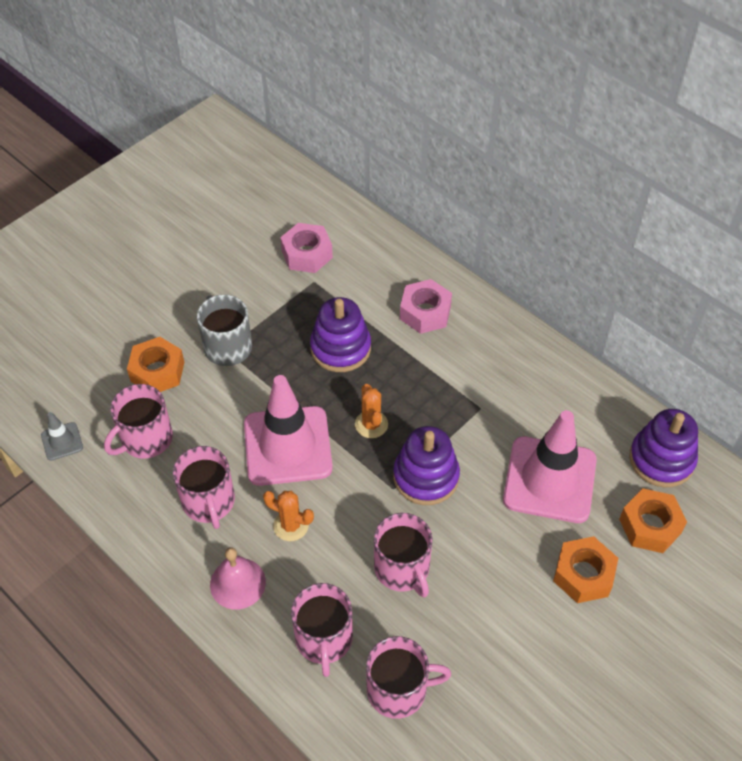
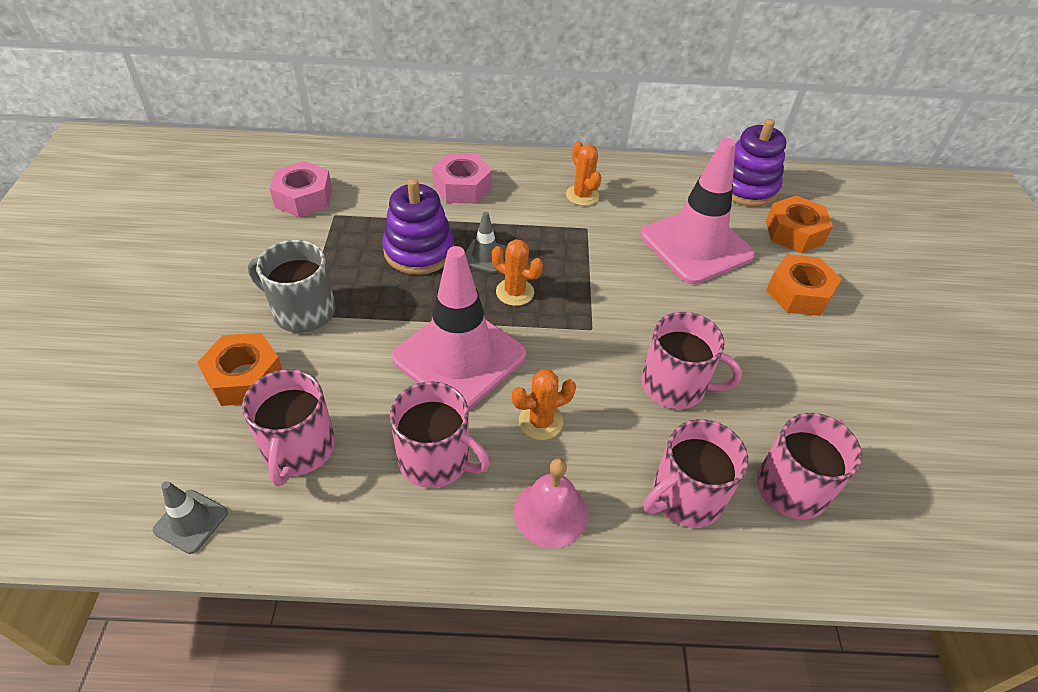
camera: 45 degrees left, 5 degrees down
(324, 639) = (685, 497): pink mug -> pink mug turned 105 degrees clockwise
(381, 382) = (485, 256): none -> grey traffic cone
(426, 477) = (606, 302): purple stacking toy -> none
(509, 377) = (582, 195): none -> orange cactus

